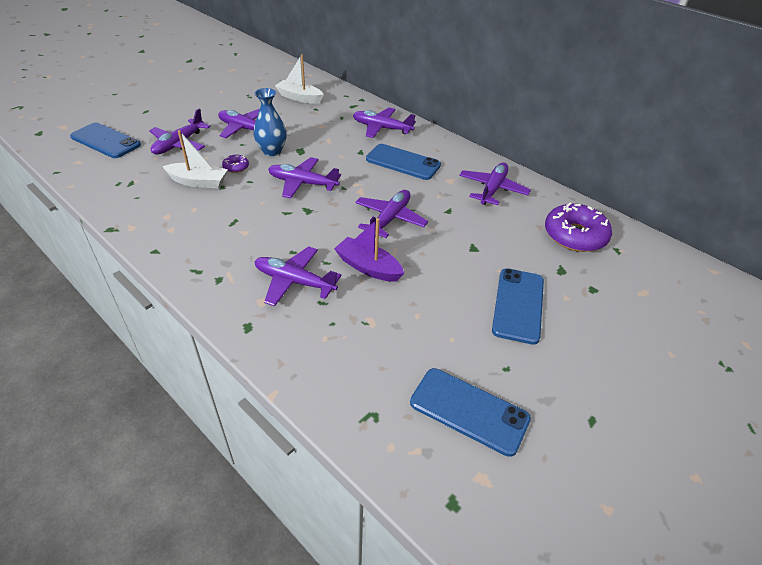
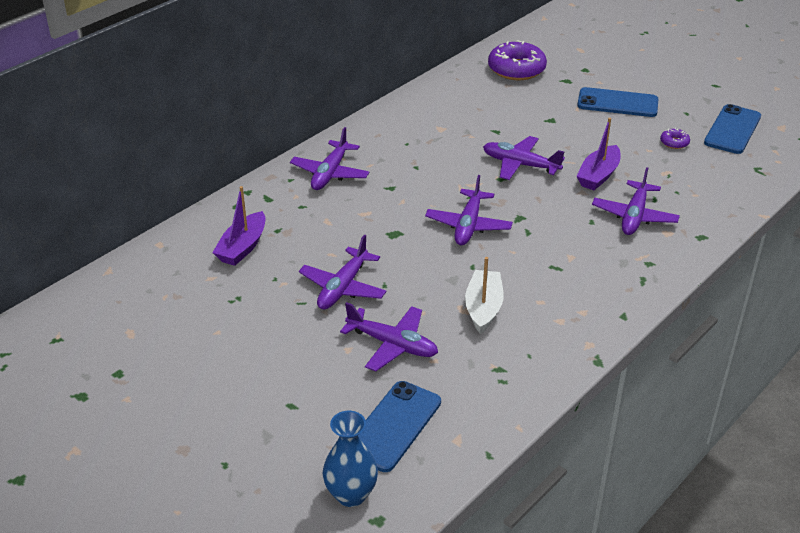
camera: 90 degrees left, 5 degrees down
(236, 167) = (443, 282): purple donut -> purple donut (674, 142)
(272, 151) = (399, 256): blue vase -> blue vase (351, 494)
(299, 98) = (242, 247): white boat -> purple boat
(403, 162) = (409, 157): blue phone -> none
(492, 189) = (452, 104): purple plane -> none

